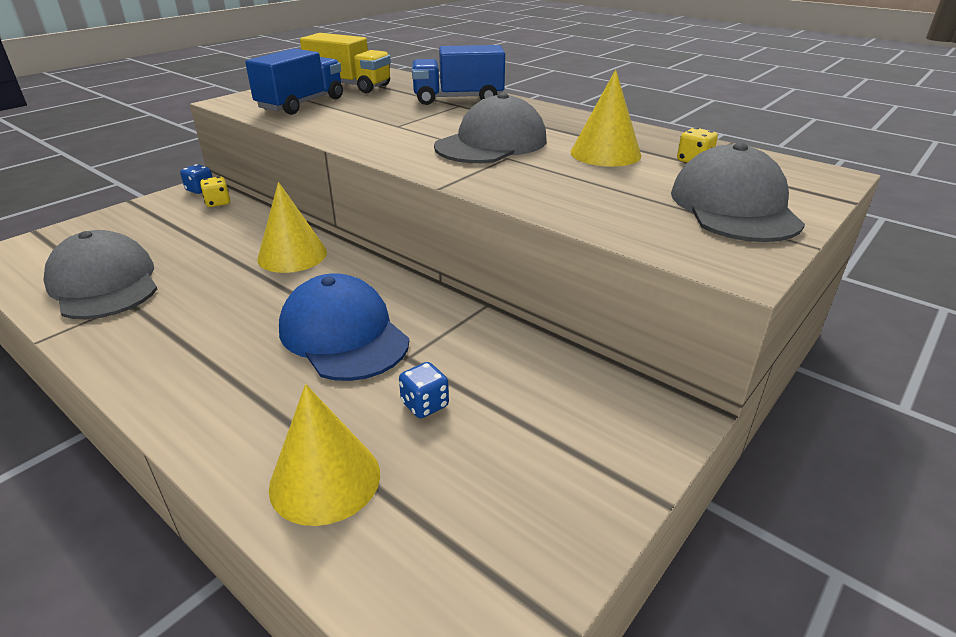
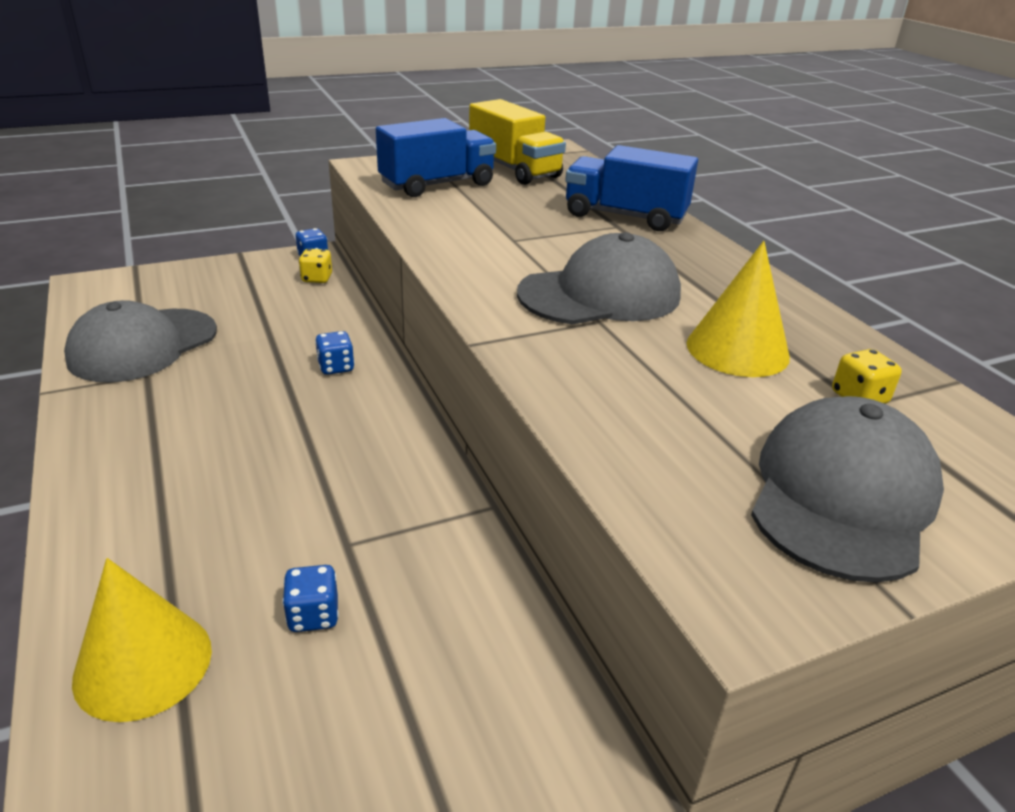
camera: 25 degrees right, 0 degrees up
(104, 283) = (143, 345): grey cap -> grey cap turned 135 degrees counterclockwise
(292, 255) = (336, 367): yellow cone -> blue dice
(343, 334) = (305, 488): blue cap -> none

